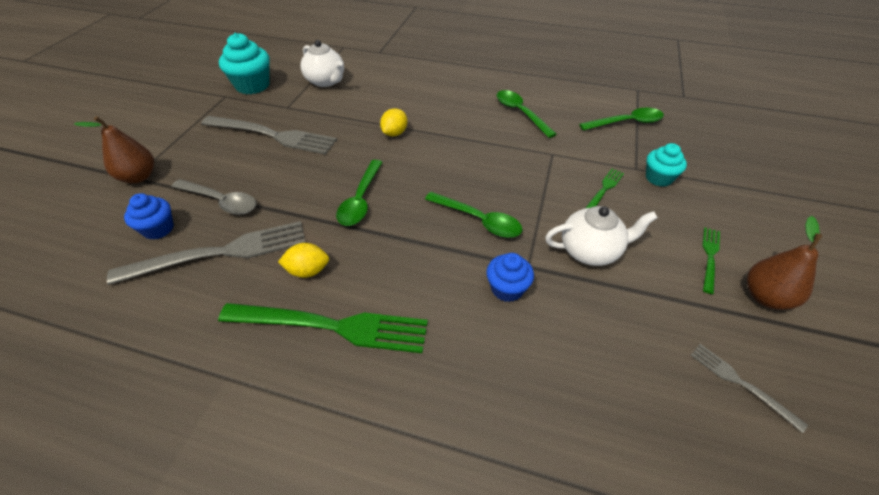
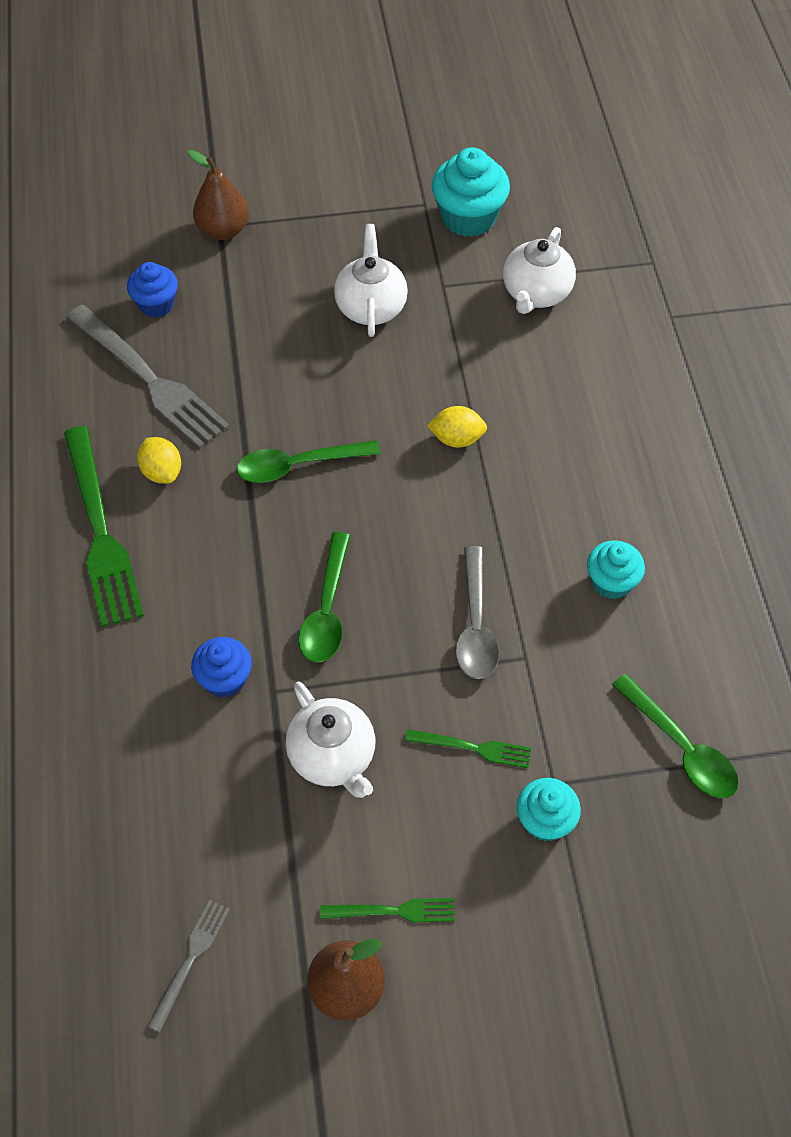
camera: 65 degrees right, 10 degrees up
(221, 201) = (224, 331): grey spoon -> grey spoon (475, 625)
(273, 135) = (371, 307): grey fork -> white teapot
(520, 113) = (611, 582): green spoon -> turquoise cupcake

